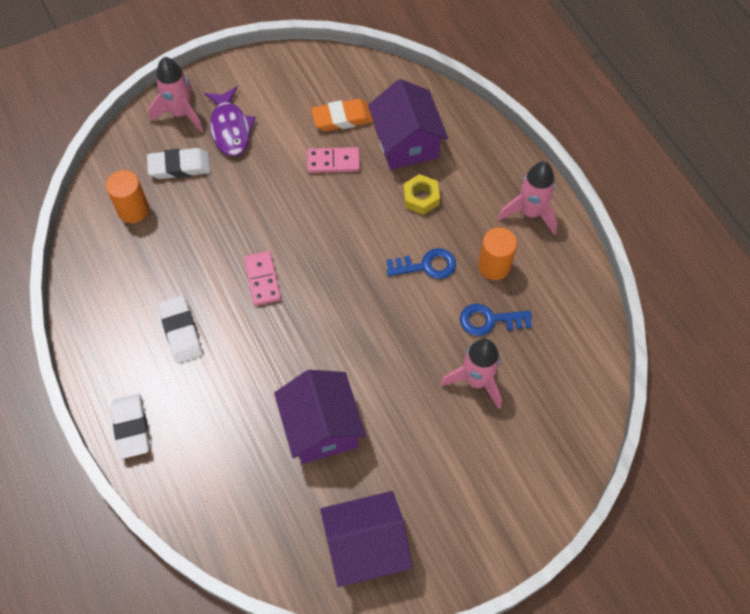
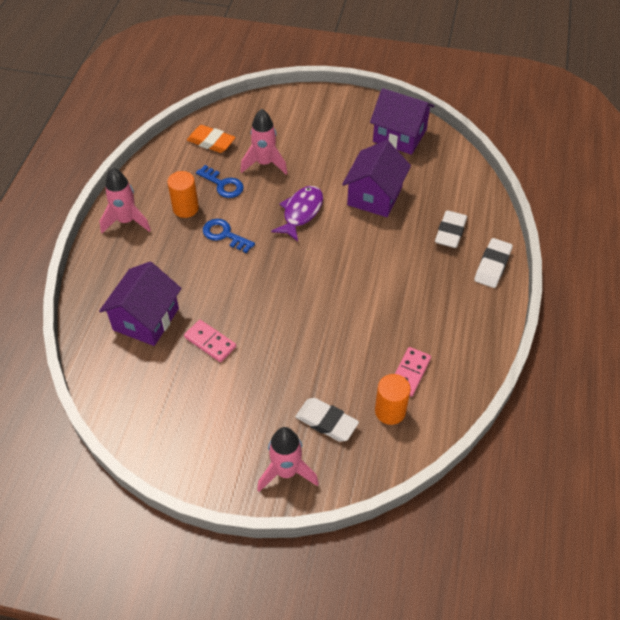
camera: 140 degrees left, 10 degrees down
(181, 331) = (419, 300): white eraser -> white eraser (450, 232)
(230, 128) = (259, 426): purple fish -> purple fish (301, 212)
(262, 279) = (337, 296): pink domino -> pink domino (410, 373)
(342, 118) = (168, 371): orange eraser -> orange eraser (211, 142)
(421, 198) = (180, 276): yellow nut -> none

